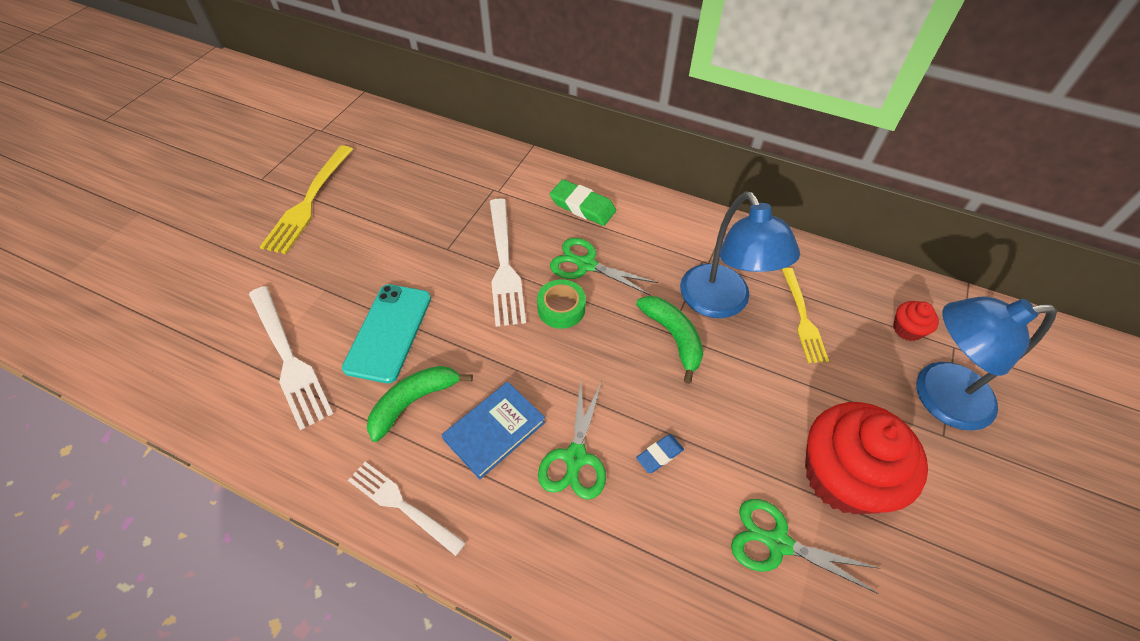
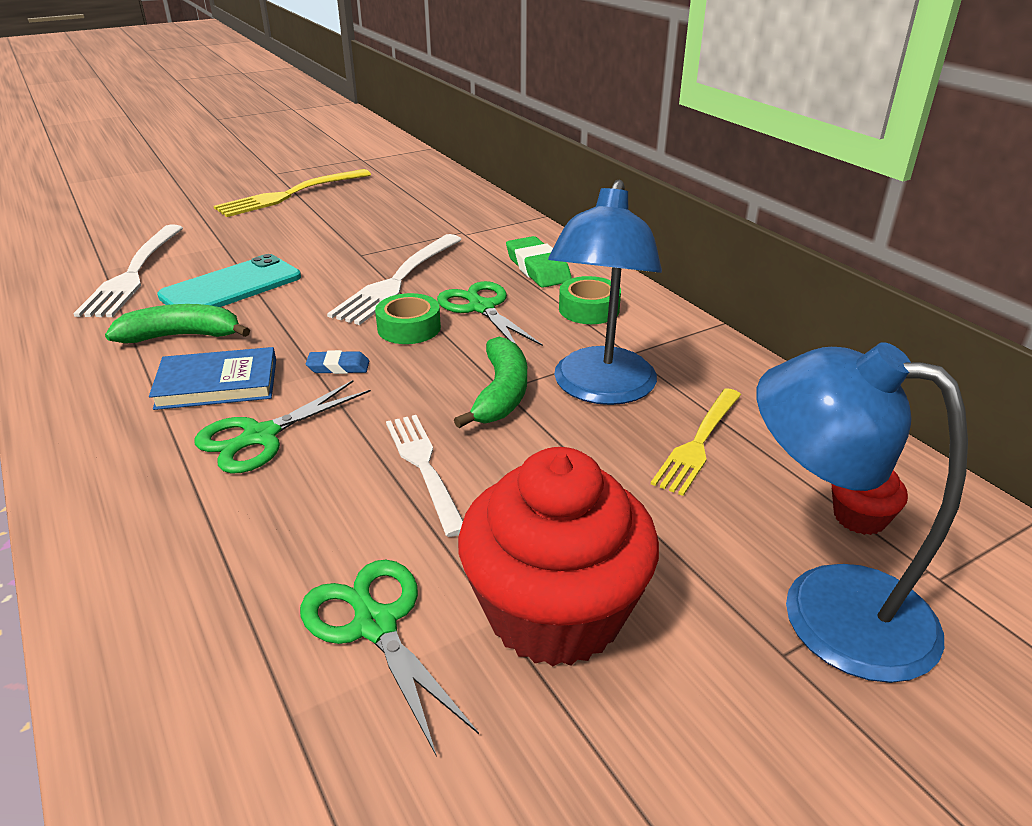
camera: 35 degrees right, 20 degrees down
(402, 505) = (67, 396): white fork -> white fork (424, 467)
(650, 233) = (589, 309): none -> green tape
(659, 455) = (348, 476): blue eraser -> blue eraser (338, 367)

